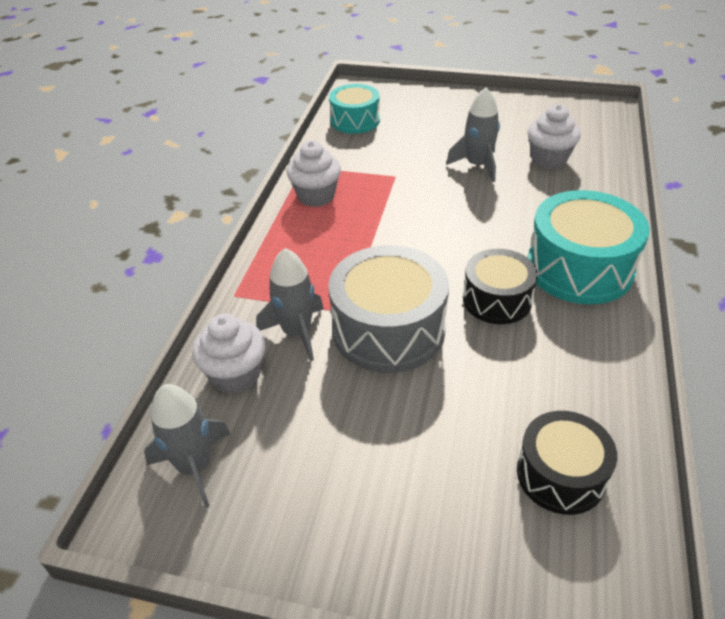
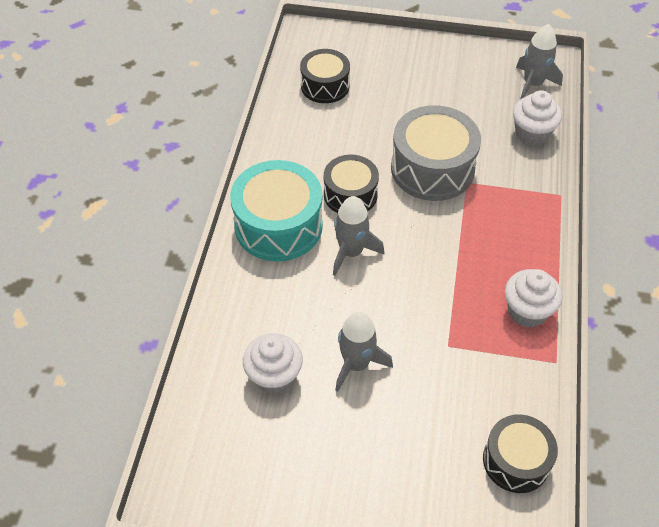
camera: 175 degrees right, 10 degrees up
(297, 332) = (499, 165): grey rocket -> grey rocket (351, 252)
(355, 121) = (516, 461): turquoise drum -> black drum

